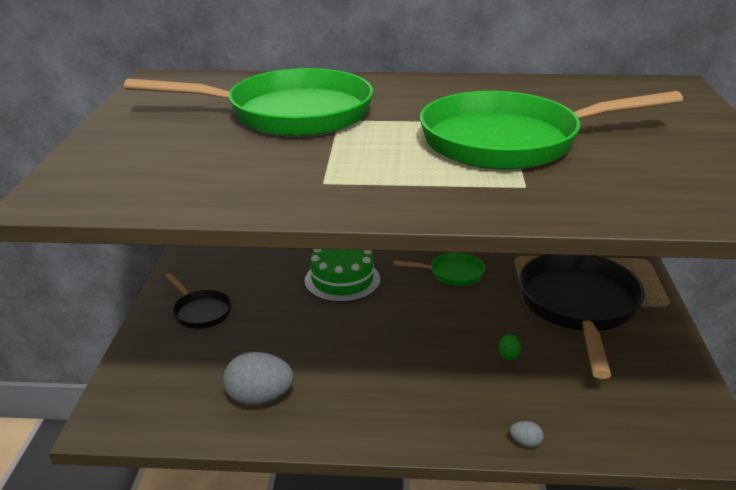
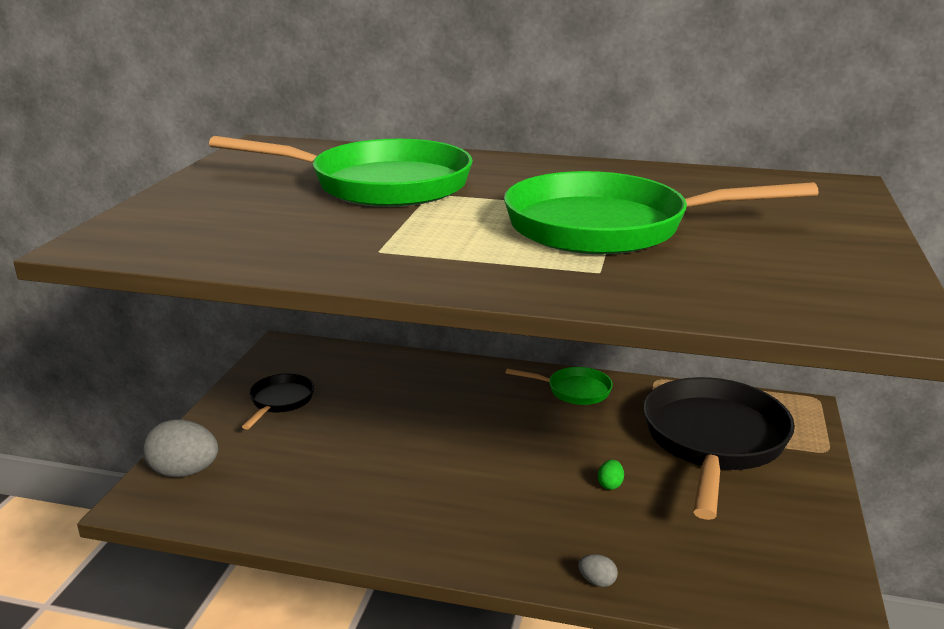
camera: 10 degrees right, 5 degrees down
(200, 312) = (280, 401): black pan -> black pan turned 135 degrees counterclockwise
(259, 398) = (312, 497): grey egg -> grey egg (184, 472)
(342, 280) = (446, 385): green cake -> none

